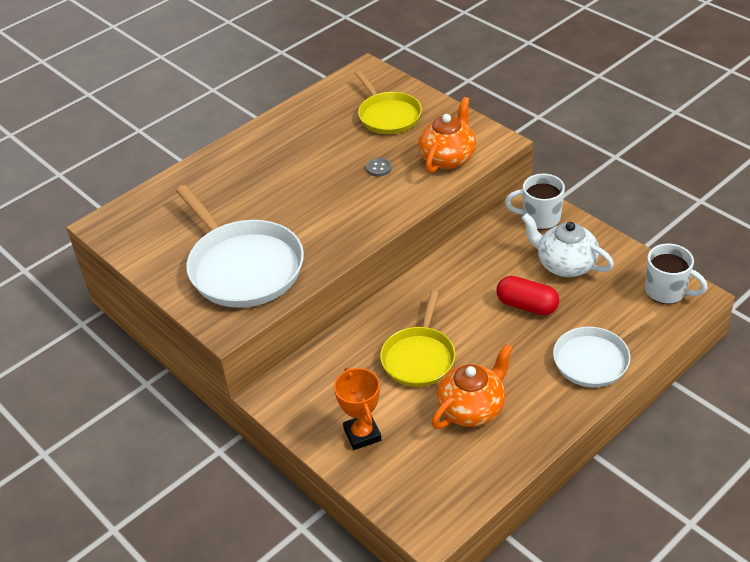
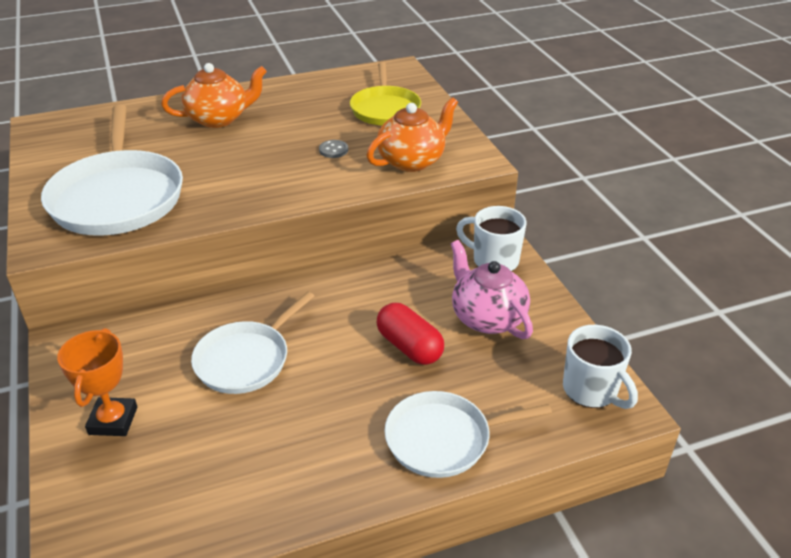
camera: 20 degrees right, 5 degrees down
(419, 357) = (246, 359): yellow pan -> white pan
(472, 408) = (254, 440): orange teapot -> orange teapot (219, 118)
(565, 264) = (487, 318): white teapot -> pink teapot

